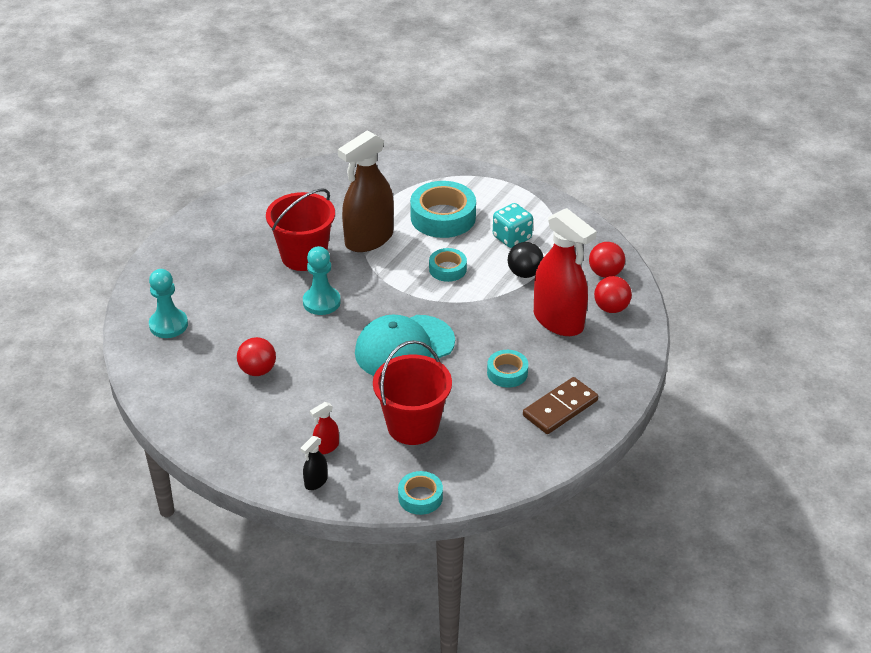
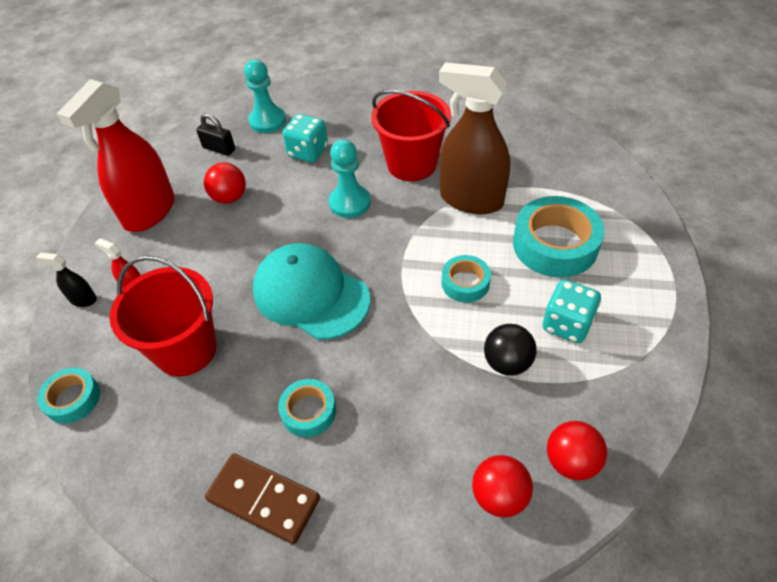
camera: 70 degrees right, 10 degrees up
(182, 365) = (219, 149): none -> black padlock
(237, 310) = (308, 152): none -> turquoise dice
(558, 321) = (435, 436): red spray bottle -> red spray bottle (149, 212)

